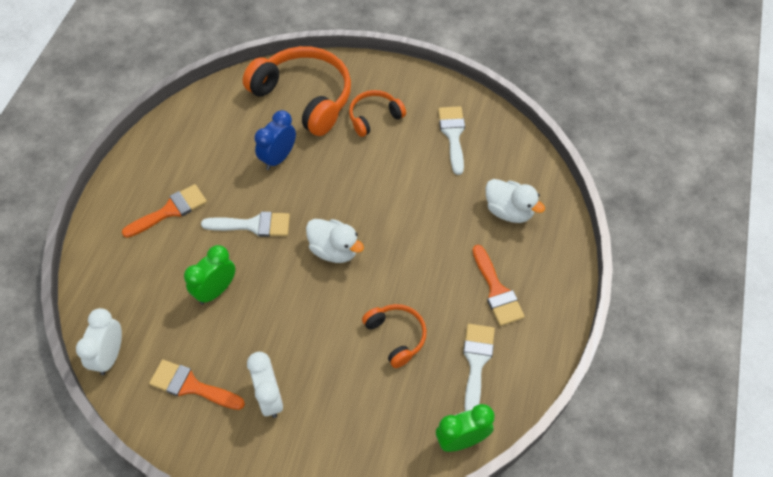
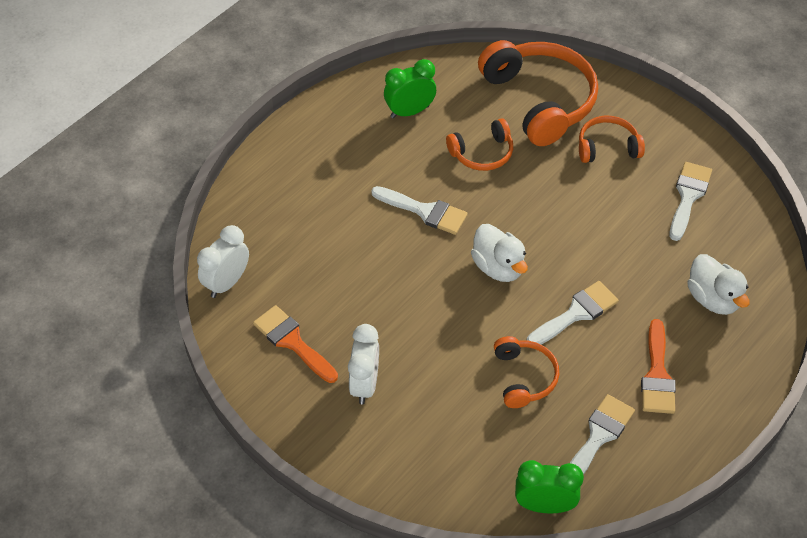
camera: 25 degrees right, 5 degrees down
(170, 210) = (346, 166): orange brush -> none
(216, 290) = (357, 261): green clock -> green clock (409, 111)
(278, 158) = (482, 153): blue clock -> orange headphones
(412, 265) = (576, 313): none -> white brush

